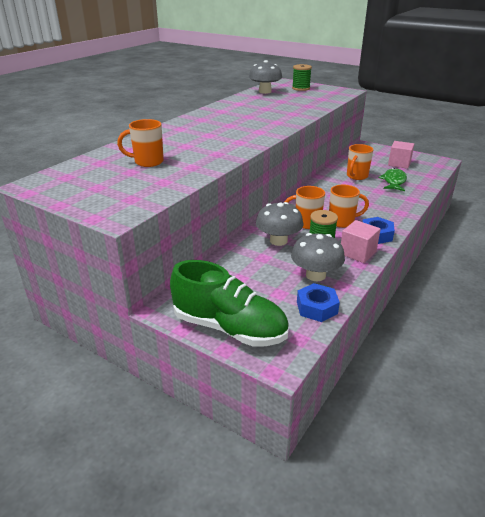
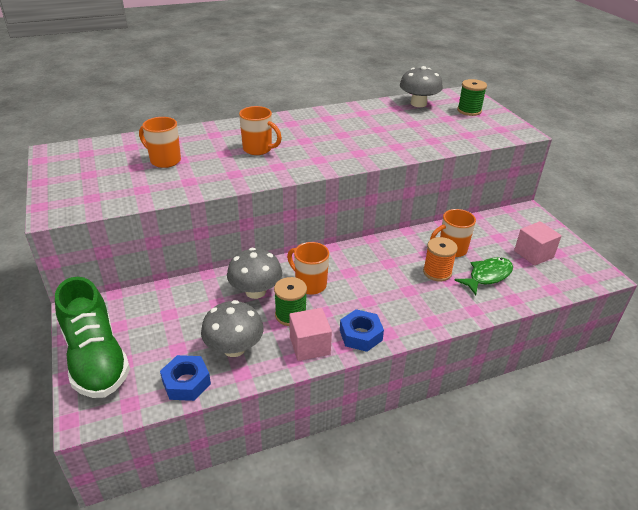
camera: 35 degrees right, 5 degrees up
(342, 222) = (348, 300): orange mug -> orange mug (258, 149)
(366, 189) = (437, 272): none -> orange spool

